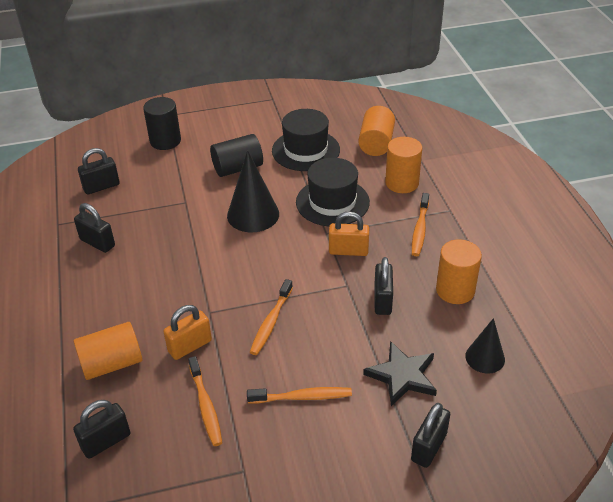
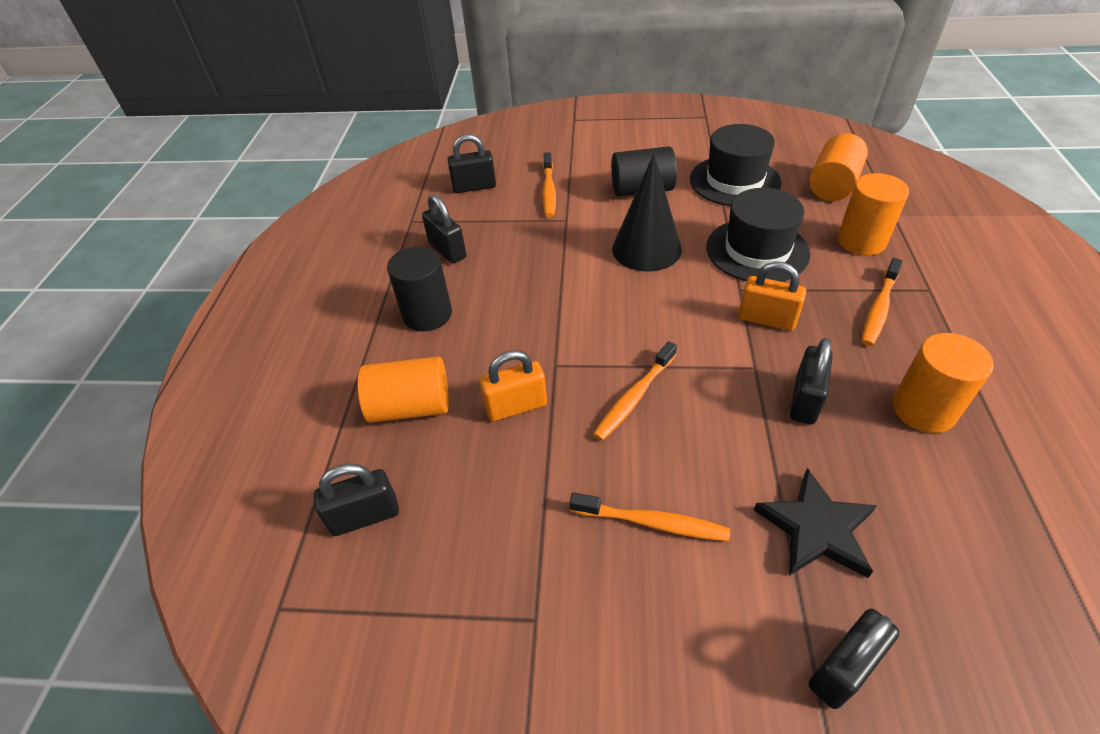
camera: 20 degrees right, 5 degrees up
(165, 141) = (564, 147): black cylinder -> black cylinder (427, 314)
(205, 406) = (511, 500): orange toothbrush -> orange toothbrush (548, 191)
(485, 357) = (963, 532): black cone -> none

